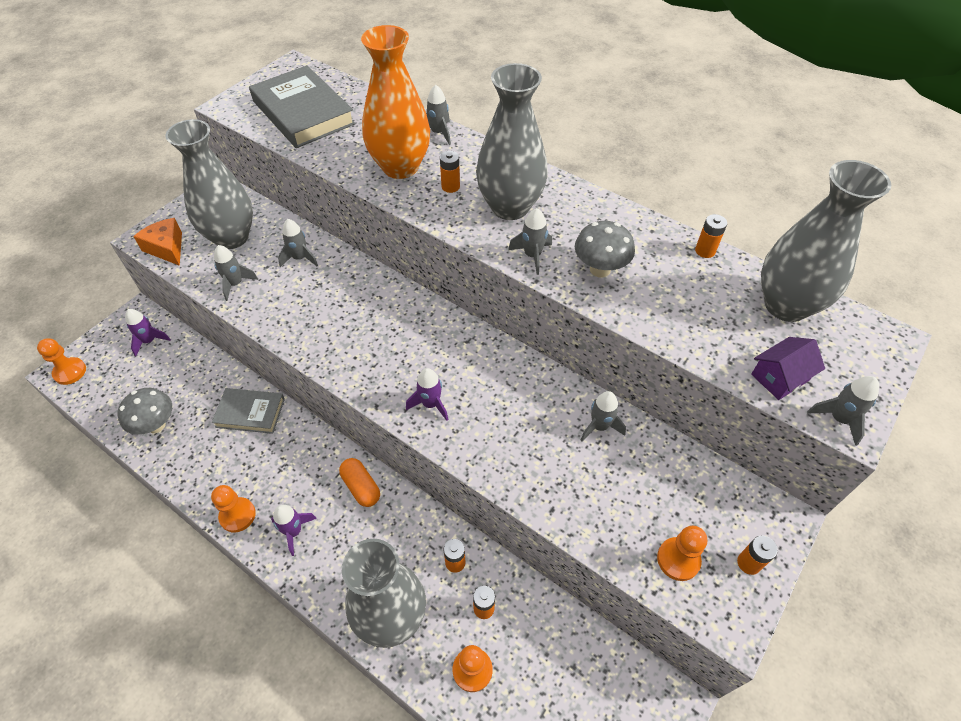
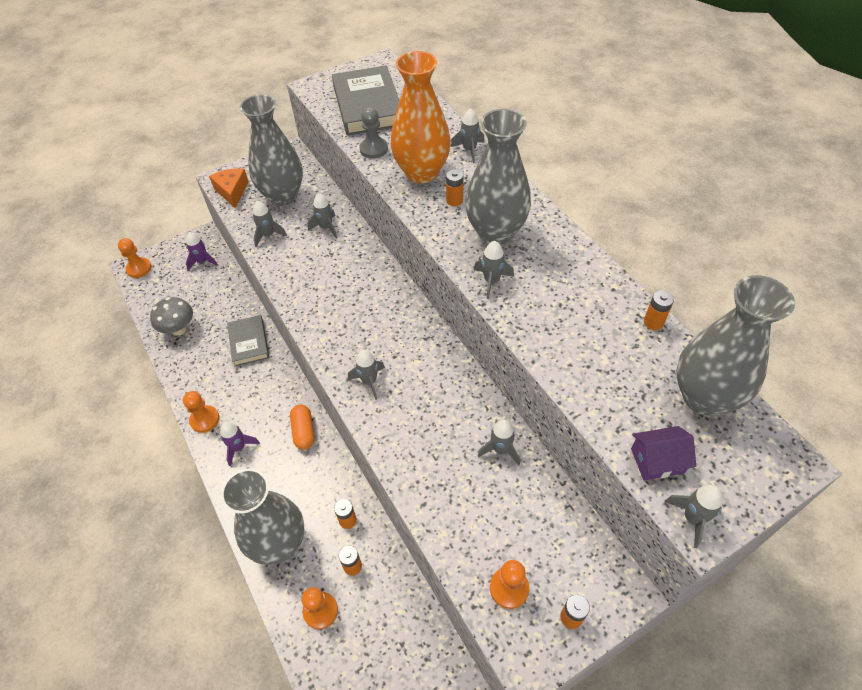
camera: 25 degrees right, 0 degrees up
(250, 413) = (249, 342): grey book -> grey book turned 45 degrees clockwise
(334, 155) = (374, 149): none -> grey pawn
(430, 404) = (369, 381): purple rocket -> grey rocket
(600, 269) = (544, 310): grey mushroom -> none

